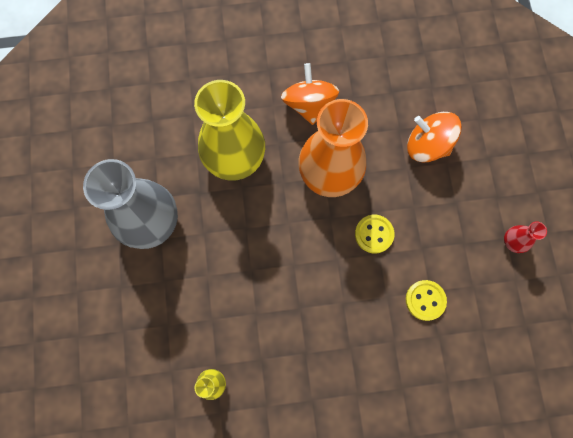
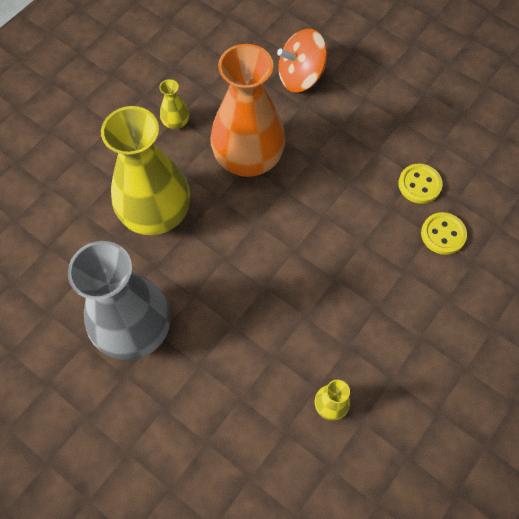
camera: 45 degrees left, 10 degrees down
(309, 104) = (176, 123): orange spinning top -> yellow vase
(374, 234) = (331, 172): yellow button -> yellow button (443, 234)
(513, 241) = (432, 90): red vase -> none

